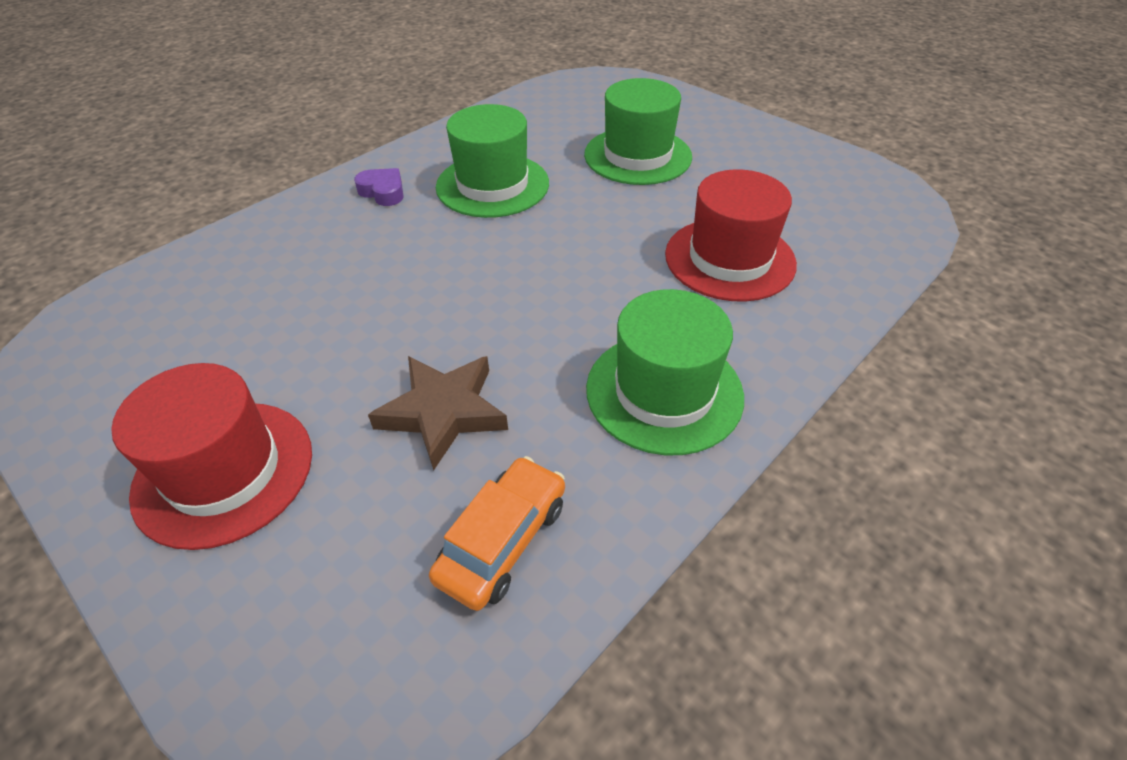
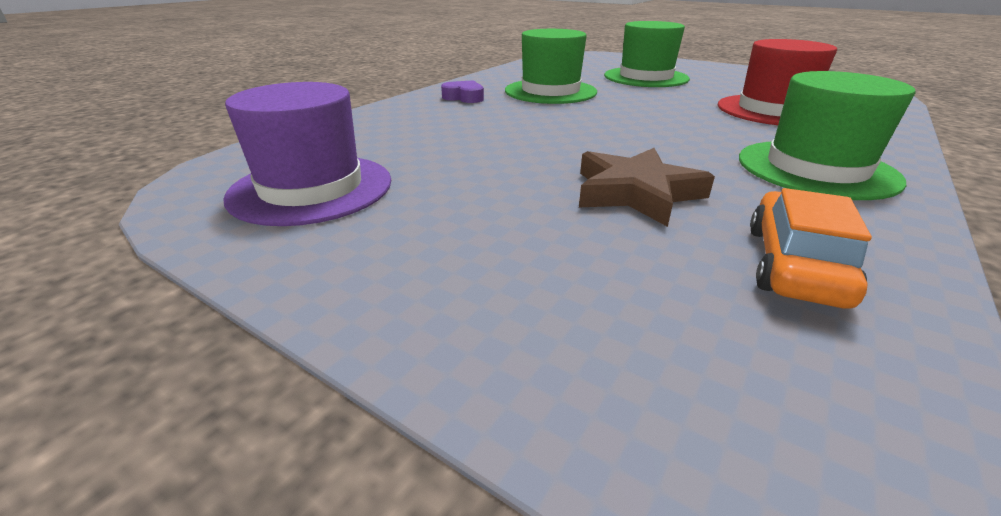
camera: 10 degrees left, 15 degrees down
(148, 366) = (311, 188): none -> purple hat
(224, 472) = (445, 246): red hat -> none

